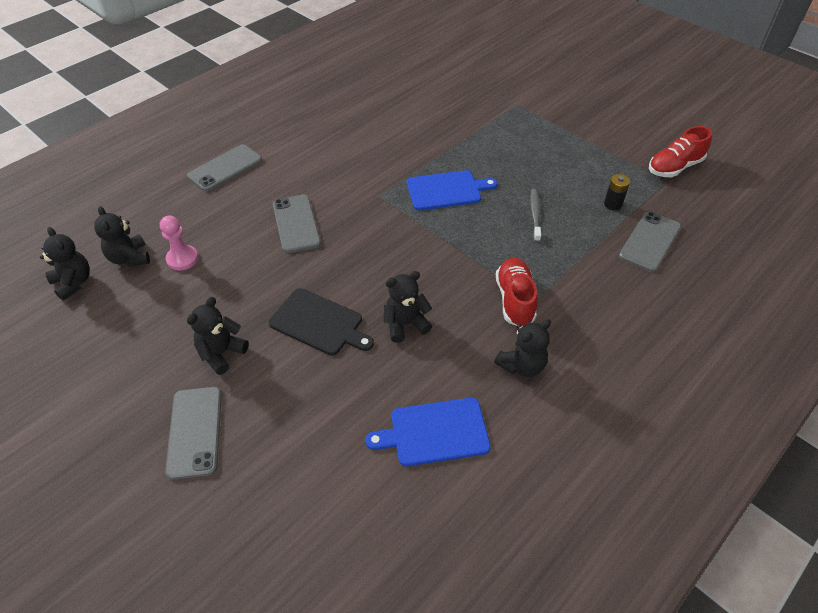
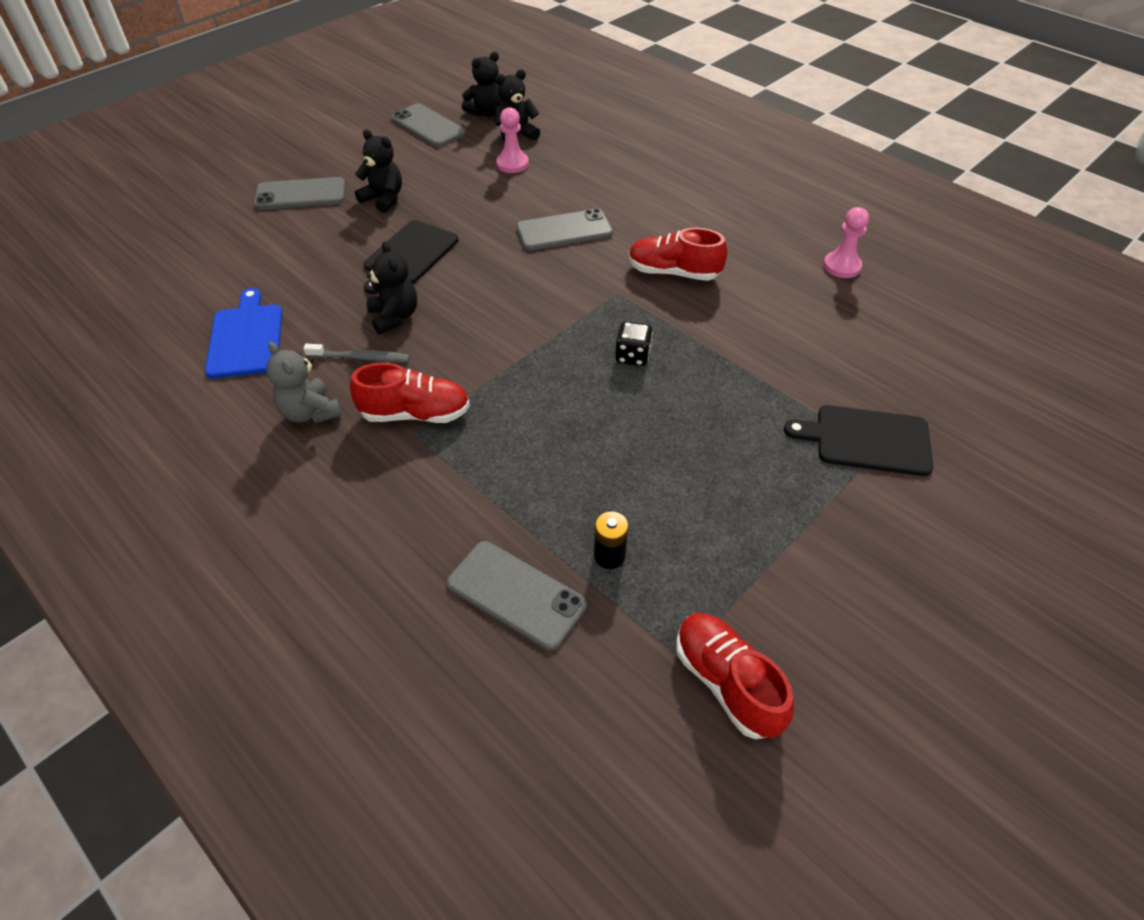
camera: 90 degrees right, 0 degrees up
(225, 168) = (660, 174): grey phone -> grey phone (428, 126)
(355, 96) = (841, 266): none -> pink pawn
(356, 167) = (673, 272): none -> red shoe
(446, 190) = (632, 356): blue cutting board -> black dice
(509, 106) = (867, 440): none -> black cutting board
(522, 365) = (310, 412): black teddy bear -> grey teddy bear
(535, 214) = (582, 450): grey toothbrush -> grey toothbrush (360, 358)

